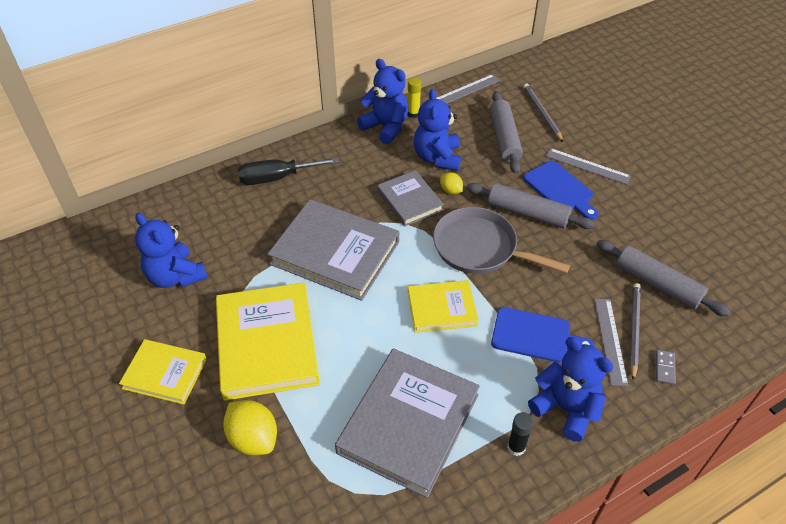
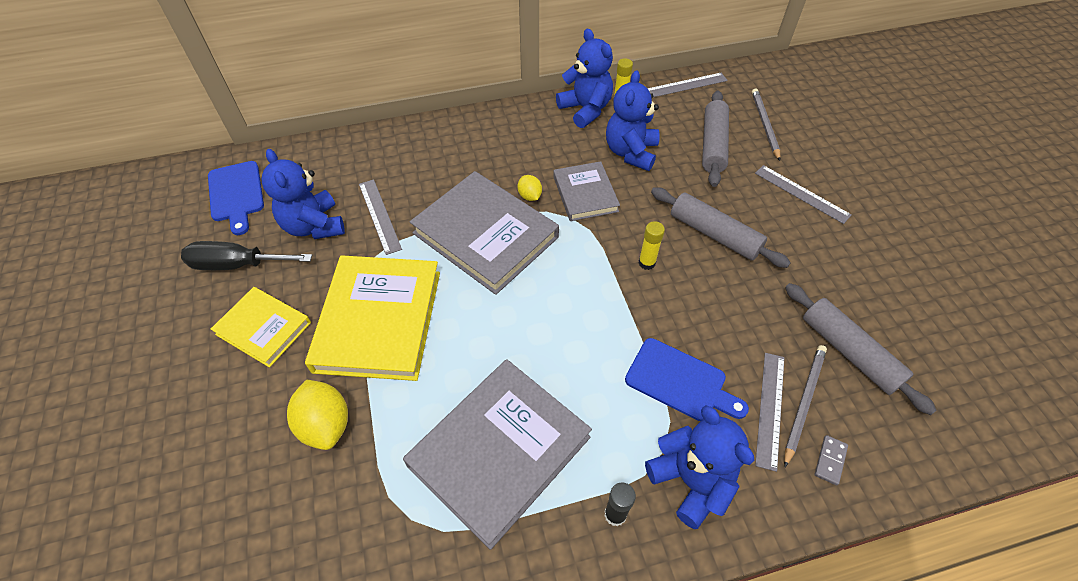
camera: 15 degrees right, 5 degrees up
(233, 255) = (379, 215): none -> grey ruler
(276, 178) = (453, 143): black screwdriver -> black screwdriver (237, 265)
(442, 308) = (581, 324): yellow book -> none
(451, 190) = (634, 191): yellow lemon -> yellow lemon (529, 196)
(480, 248) = (646, 263): grey pan -> yellow glue stick
(560, 189) = (761, 214): blue cutting board -> blue cutting board (236, 194)

